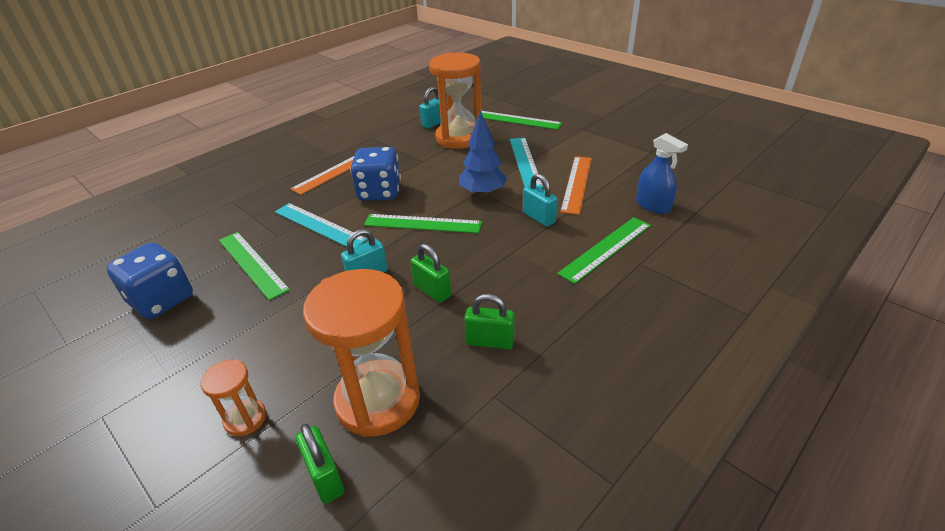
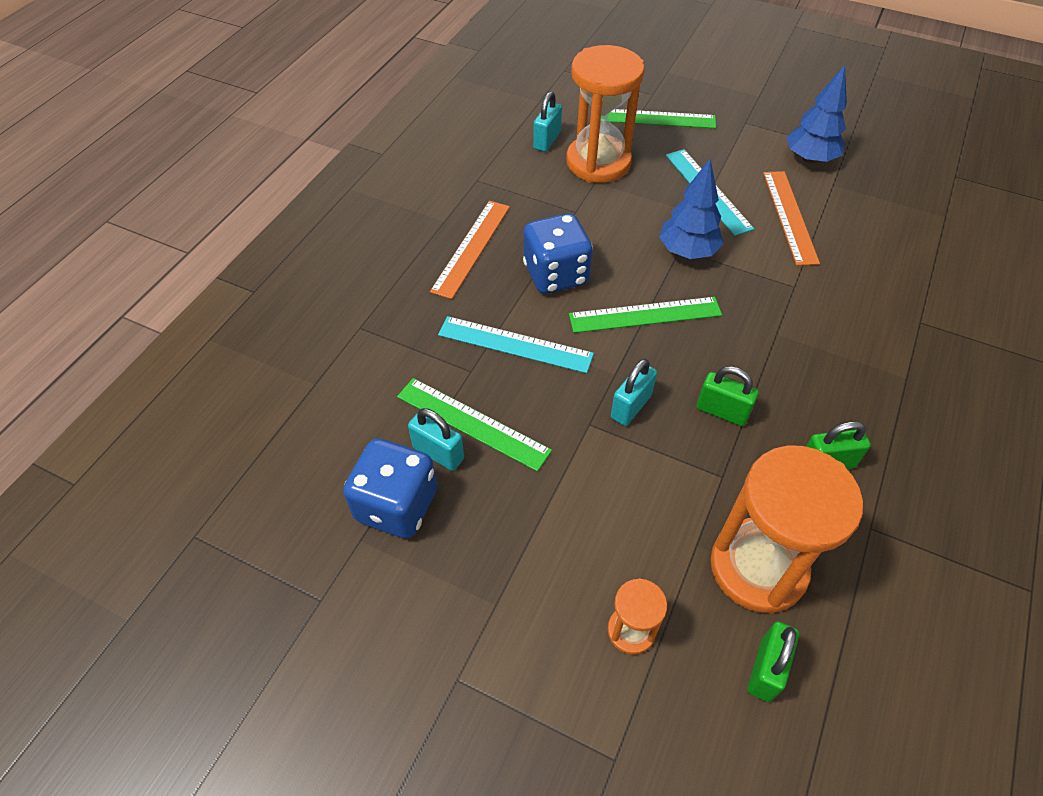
camera: 20 degrees left, 15 degrees up
(325, 477) = (765, 669): green padlock -> green padlock turned 75 degrees clockwise
(539, 217) = (776, 278): turquoise padlock -> turquoise padlock (438, 453)
(606, 248) = (875, 309): green ruler -> none
(617, 154) = (810, 159): none -> blue tree
(653, 205) = (891, 235): blue spray bottle -> none

